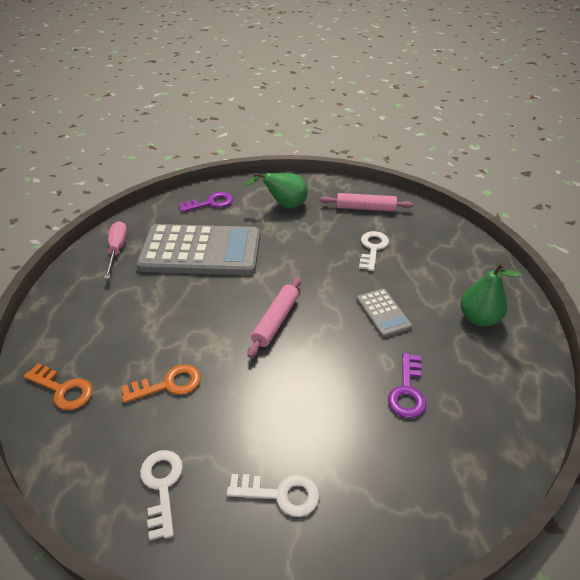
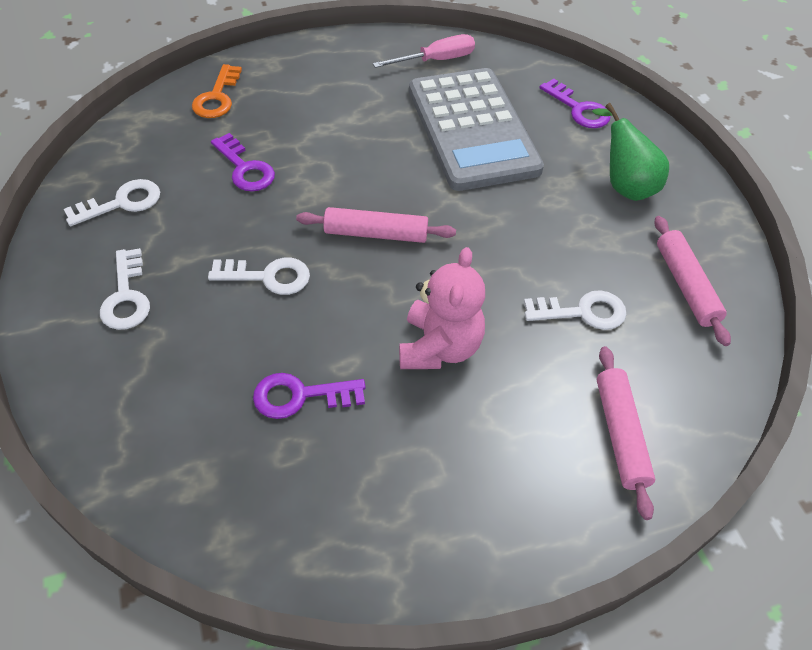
camera: 70 degrees right, 10 degrees up
(168, 384) = (245, 168): orange key -> purple key
(293, 390) = (267, 276): none -> white key
(383, 313) = (439, 347): grey calculator -> pink teddy bear
(456, 259) = (620, 434): none -> pink rolling pin
(479, 318) = (482, 478): green pear -> none

